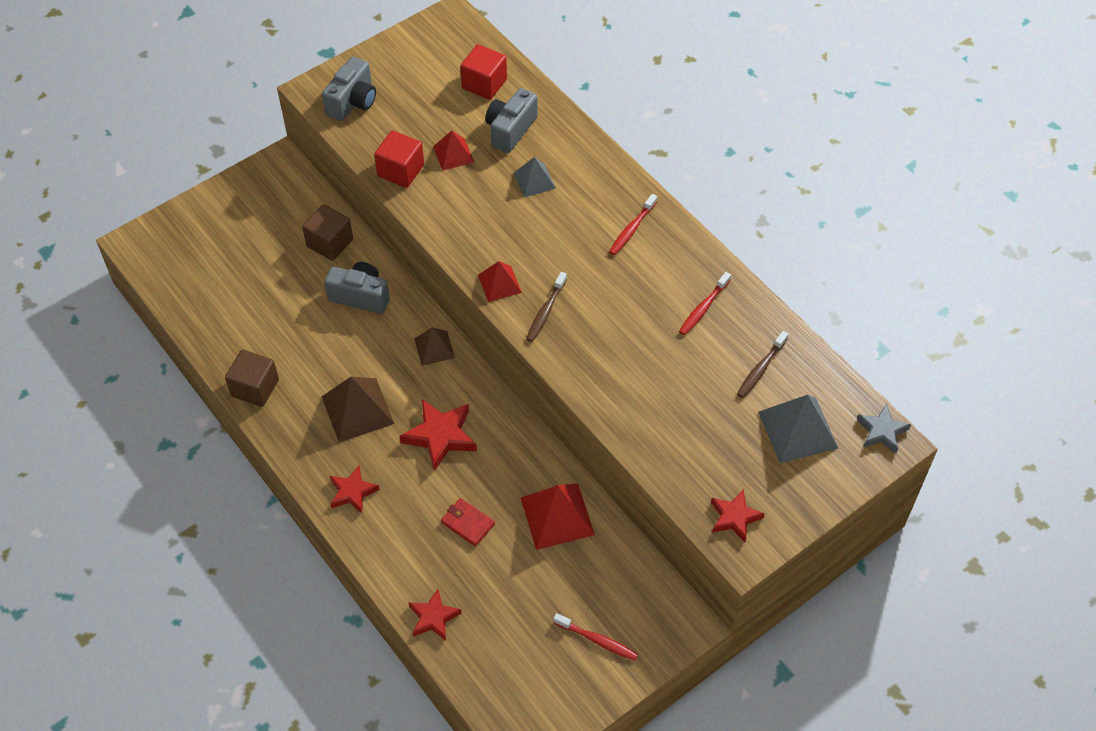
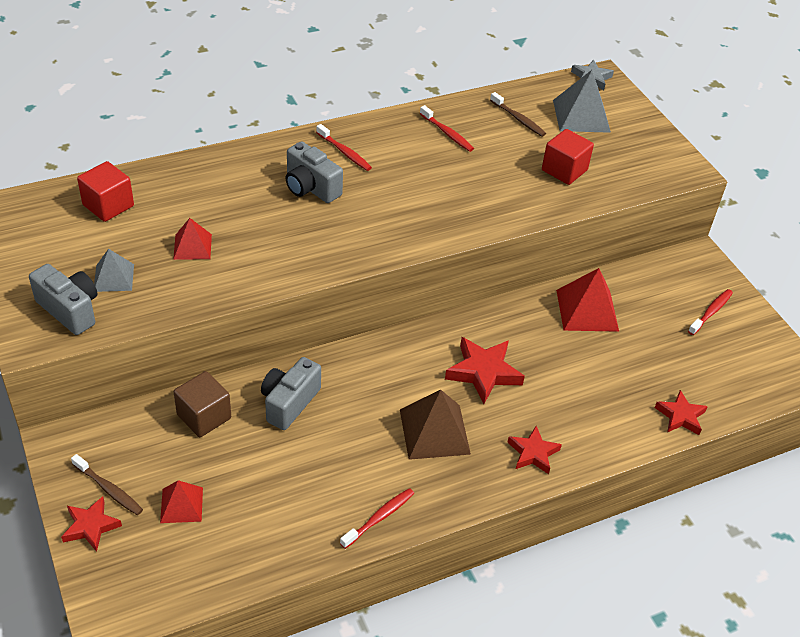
camera: 80 degrees left, 10 degrees down
(255, 388) = (379, 518): brown cube -> red toothbrush
(401, 171) = (194, 290): red cube -> red cube (564, 170)
(434, 348) = (377, 356): brown pyramid -> none
(467, 523) = (584, 372): red wallet -> none
(499, 283) = (374, 248): red pyramid -> red pyramid (181, 505)
(510, 130) = (183, 200): grey camera -> grey camera (310, 188)
(534, 180) = (257, 198): grey pyramid -> grey pyramid (113, 277)
(545, 311) = (419, 224): brown toothbrush -> brown toothbrush (109, 489)
(734, 517) = (657, 167): red star -> red star (91, 526)

